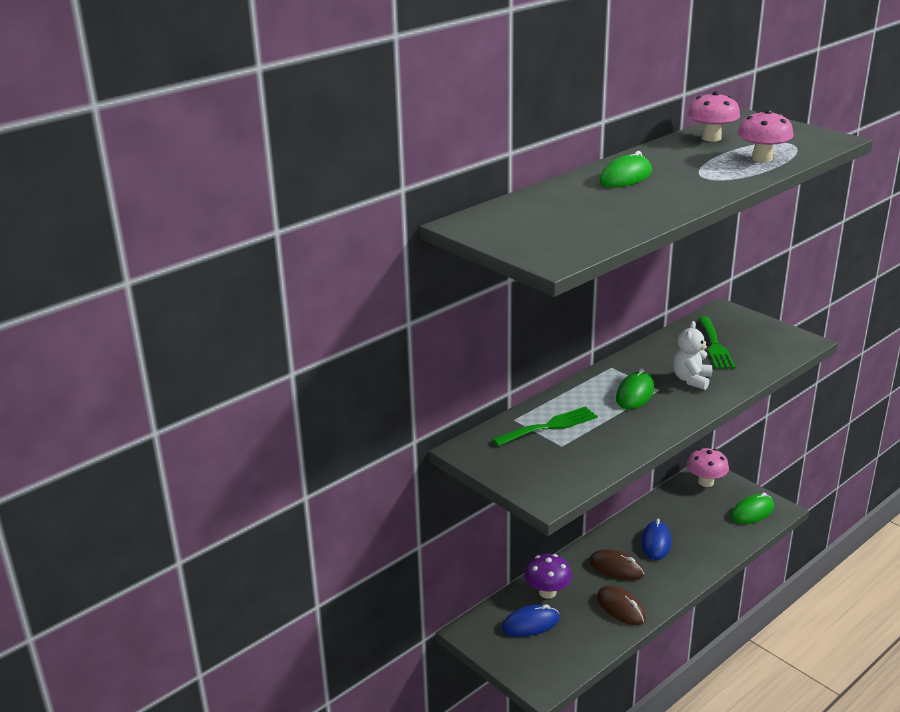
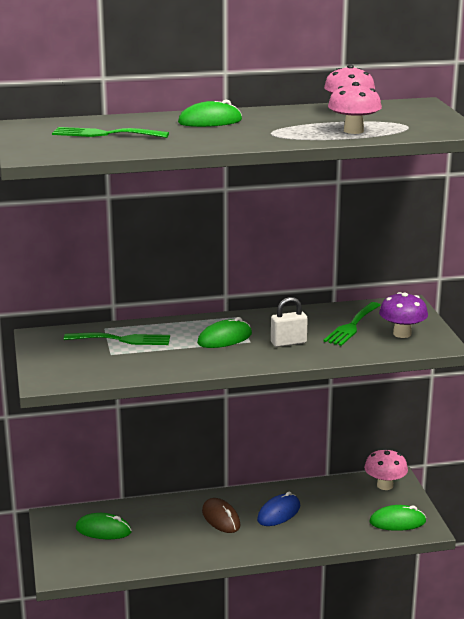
camera: 30 degrees right, 5 degrees down
(530, 624) = (103, 530): blue mouse -> green mouse
(547, 592) = (144, 514): purple mushroom -> purple mushroom (402, 334)
(565, 215) = (104, 134): none -> green fork
(621, 608) = (187, 547): brown mouse -> none
(691, 380) = (288, 343): white teddy bear -> white padlock

